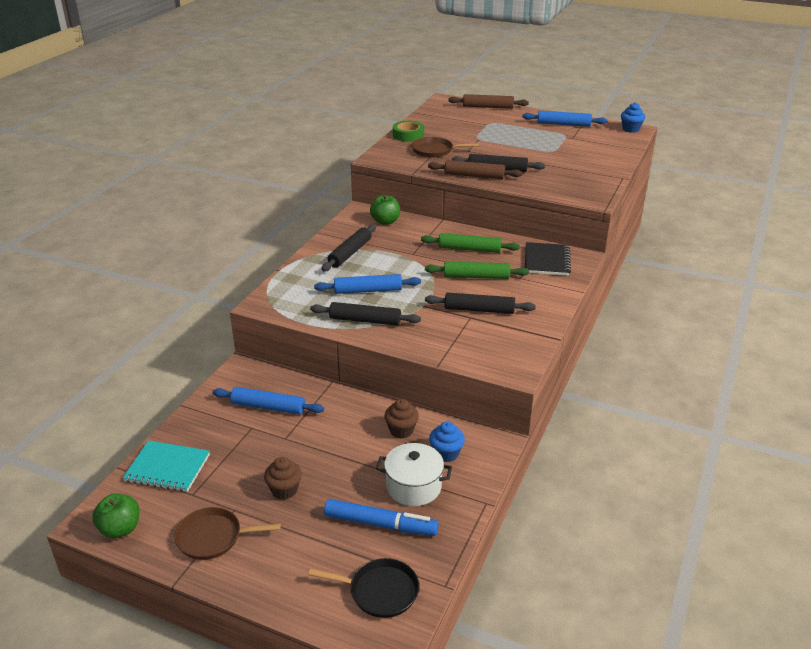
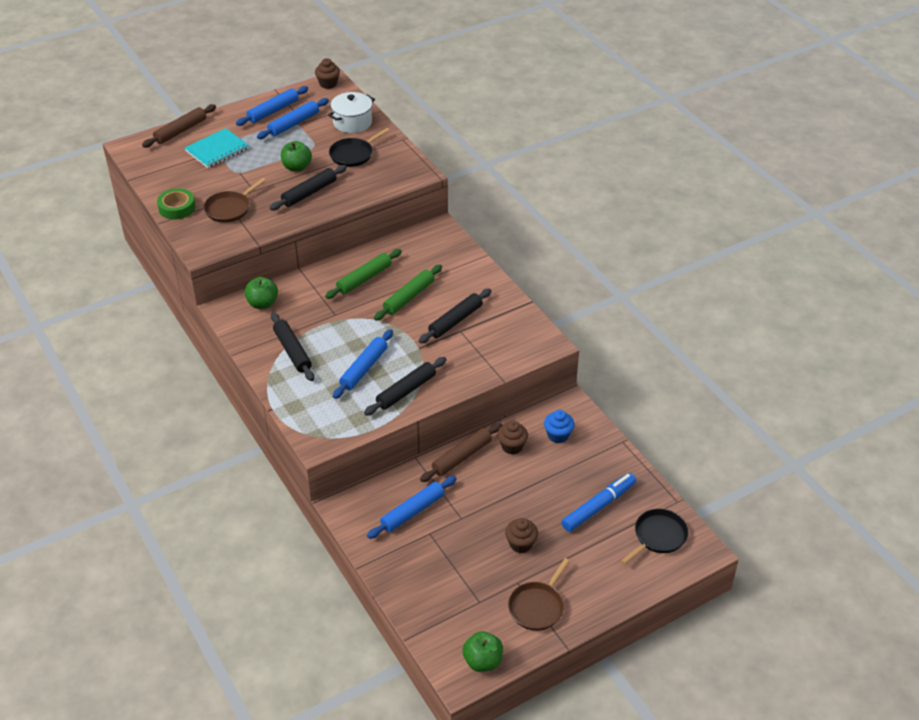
camera: 55 degrees left, 10 degrees up
(167, 468) = (434, 606): turquoise notebook -> turquoise notebook (217, 150)
(413, 486) = (576, 470): white pot -> white pot (352, 122)
(474, 176) = (305, 212): brown rolling pin -> brown rolling pin (462, 457)
(518, 154) = (297, 167): none -> green apple
(546, 261) = (427, 248): black notebook -> none
(563, 135) = (294, 124): none -> blue rolling pin
(569, 167) = (353, 154): none -> black pan
(630, 129) = (328, 84): blue cupcake -> brown cupcake

